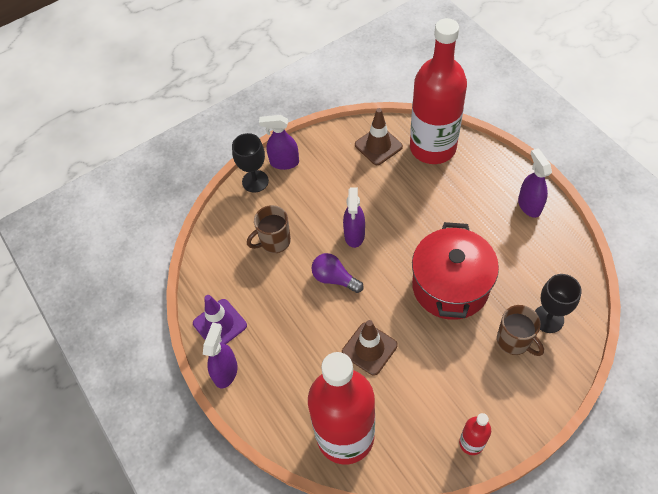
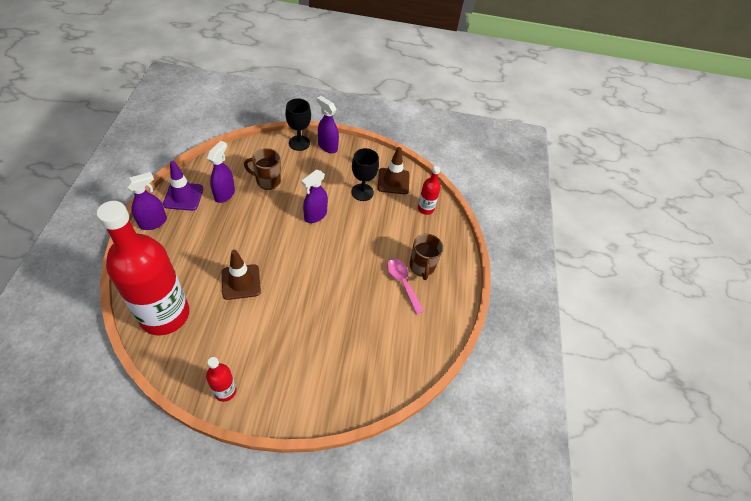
camera: 30 degrees right, 5 degrees down
(334, 278) = (273, 228): purple light bulb -> none
(432, 147) = (425, 208): red bottle -> red bottle, size x0.42
(450, 286) = (333, 292): red pot -> none
(491, 228) = (402, 283): none -> pink spoon
(514, 341) = (329, 359): brown mug -> brown mug (422, 267)
(529, 205) = (444, 292): purple spray bottle -> purple spray bottle (224, 194)
(548, 319) = (368, 368): black goblet -> black goblet (362, 192)

